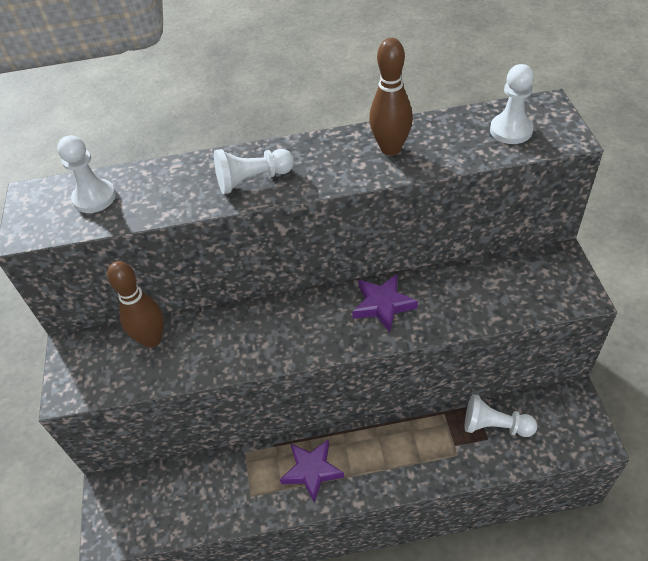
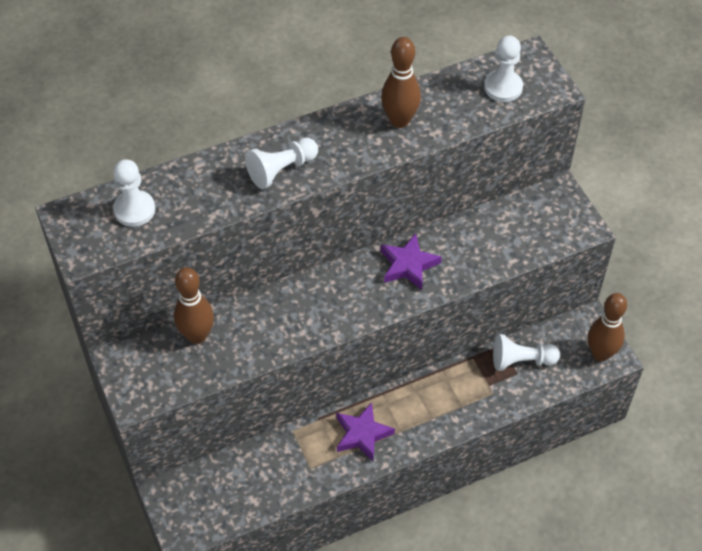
camera: 20 degrees left, 5 degrees up
(582, 435) = (600, 354): none -> brown bowling pin

